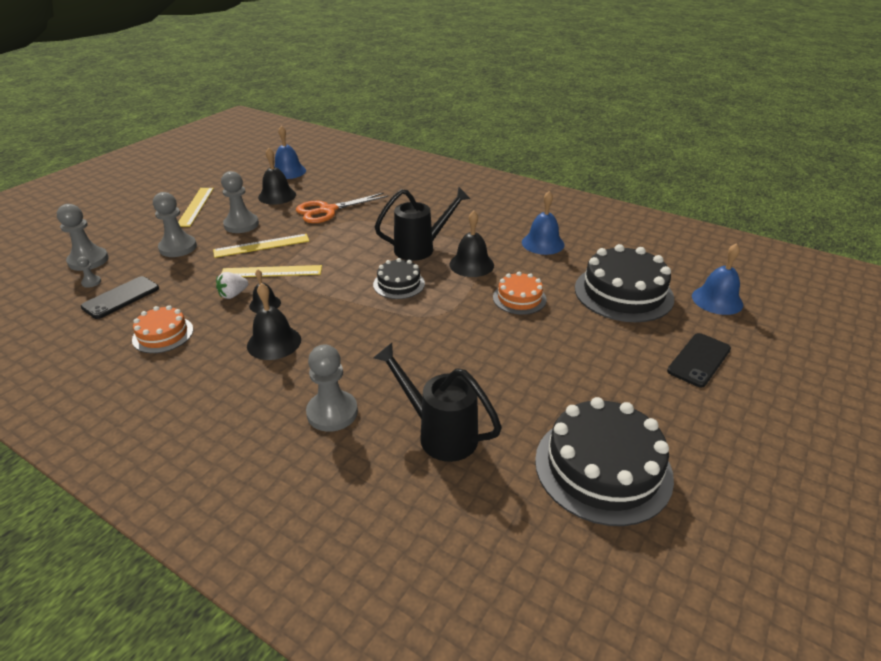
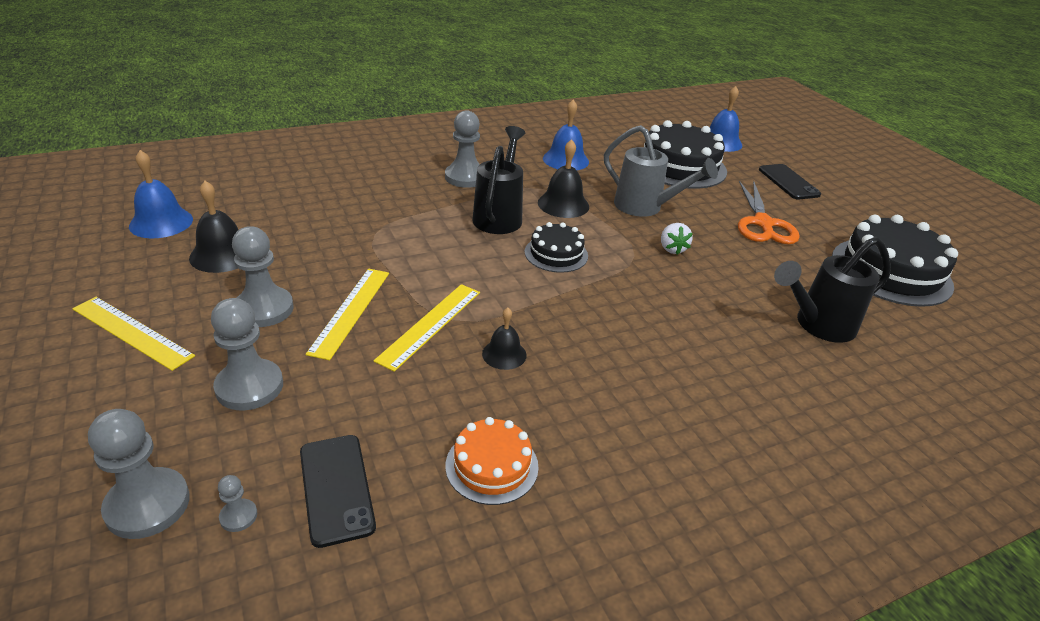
camera: 60 degrees left, 0 degrees up
(233, 295) = (453, 372): white strawberry -> white strawberry (672, 249)
(274, 342) = (595, 373): black bell -> none
(327, 210) = (327, 235): orange scissors -> orange scissors (763, 224)
(332, 412) = (754, 375): grey pawn -> grey pawn (465, 177)
(519, 298) = (645, 208): orange cake -> grey watering can

